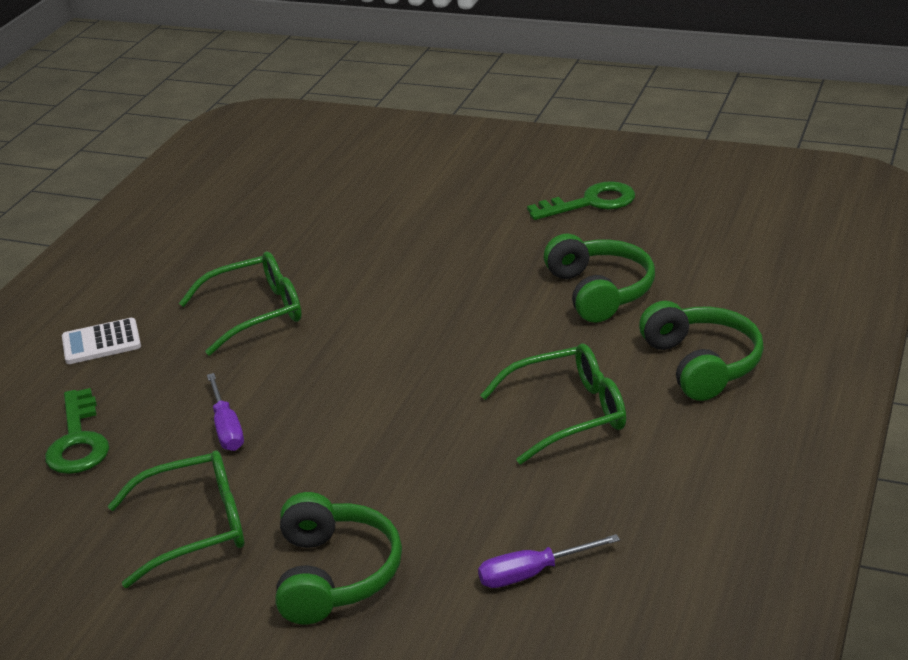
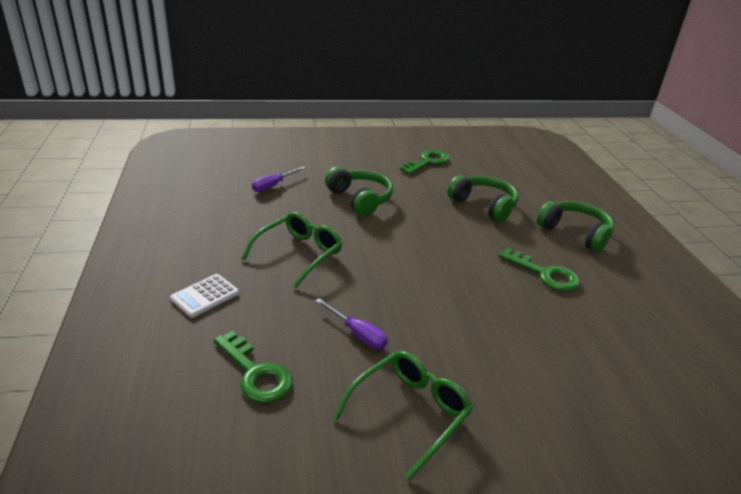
camera: 35 degrees left, 0 degrees up
(335, 574) = (535, 415): green headphones -> green headphones (360, 199)
(532, 573) = (638, 374): purple screwdriver -> purple screwdriver (273, 185)
(568, 414) = (545, 274): green glasses -> green key

